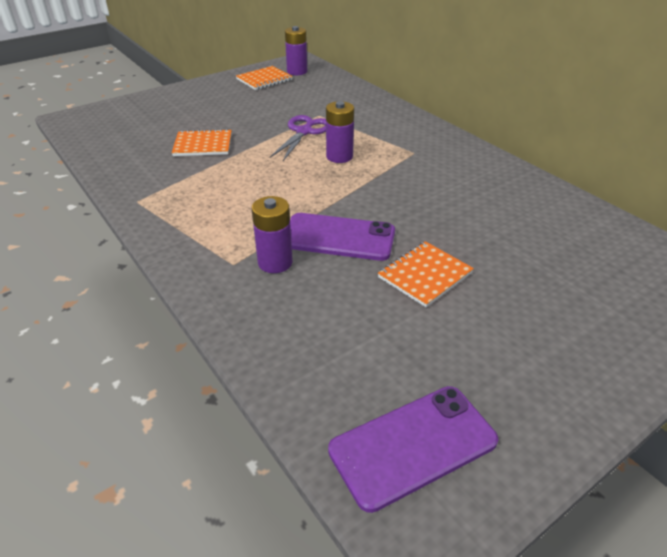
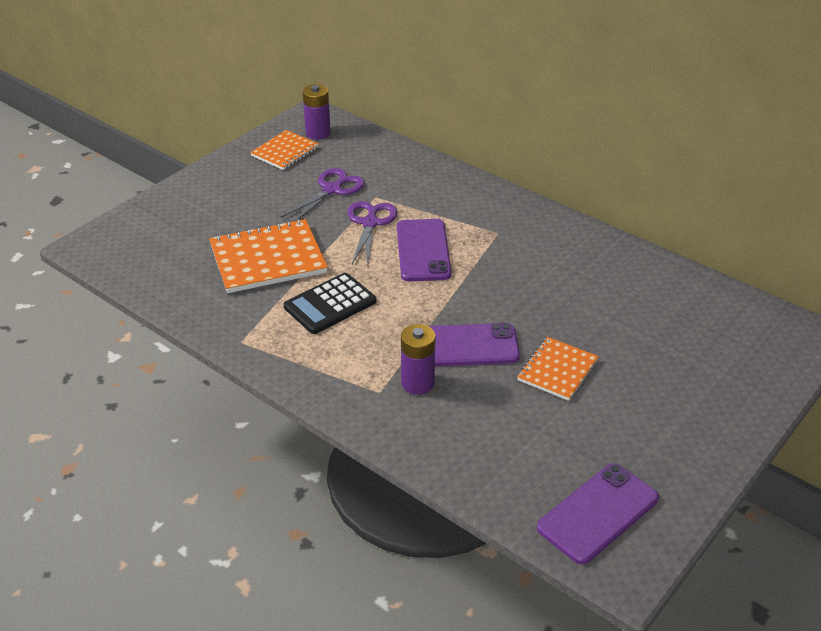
camera: 15 degrees left, 0 degrees up
(203, 145) = (268, 259): orange notebook -> orange notebook, size x1.66
(233, 184) = (330, 304): none -> black calculator
(286, 106) = (332, 189): none -> purple scissors
(339, 156) = (423, 250): purple battery -> purple phone

